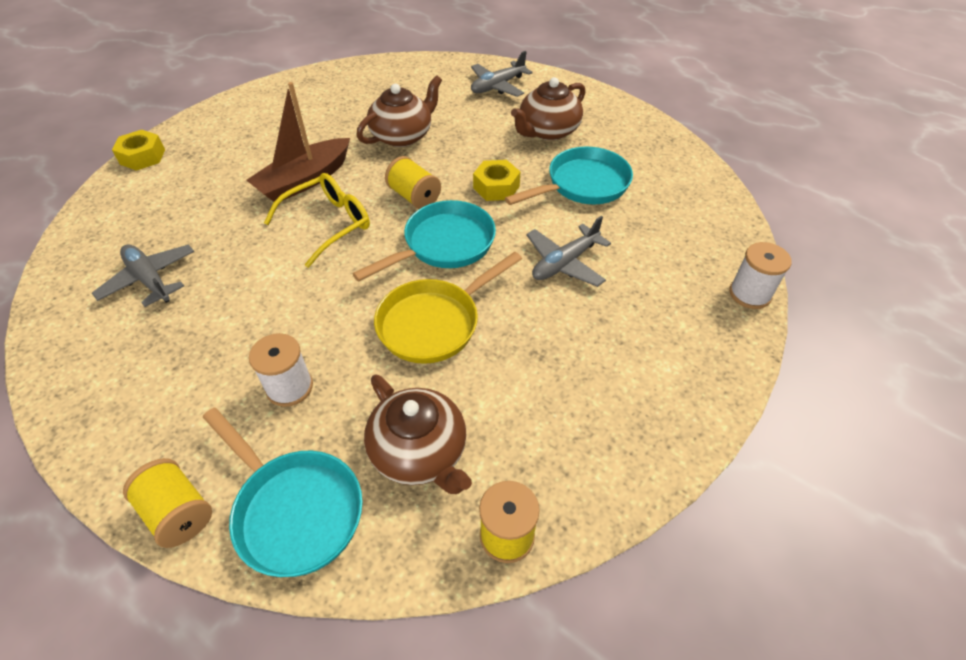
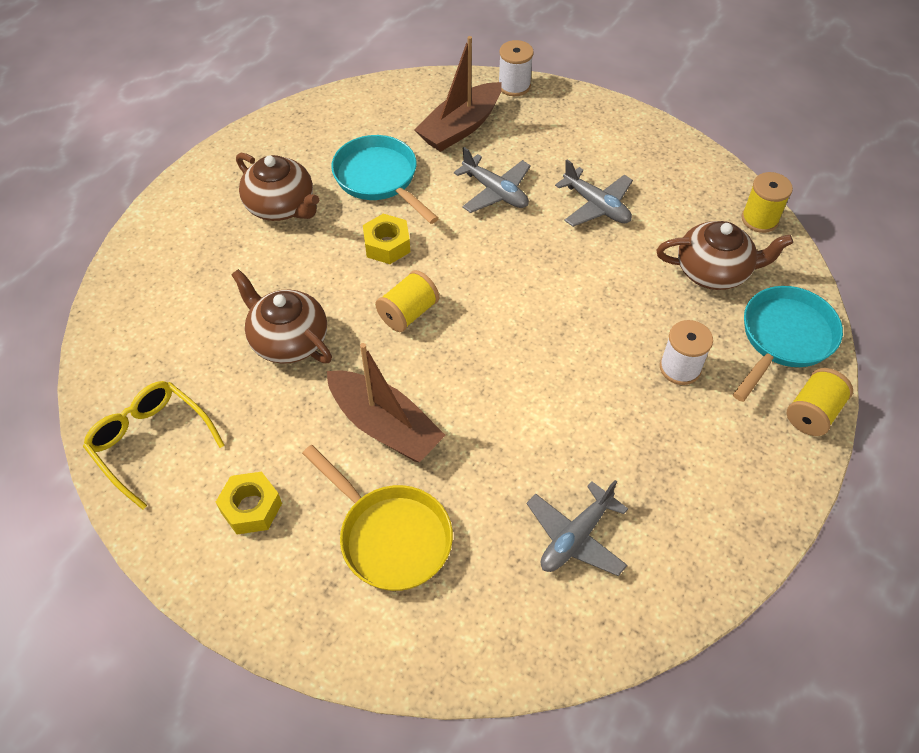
camera: 95 degrees left, 5 degrees up
(142, 157) = (337, 650): yellow nut -> yellow nut (251, 508)
(328, 224) = (461, 384): yellow glasses -> yellow glasses (150, 442)
(420, 452) = (714, 271): brown teapot -> brown teapot turned 45 degrees clockwise
(434, 323) = (585, 276): yellow pan -> yellow pan (390, 537)
(444, 244) = (482, 280): turquoise pan -> none
(497, 86) = (177, 255): grey plane -> grey plane (596, 206)
(665, 243) = (460, 127): none -> brown boat

